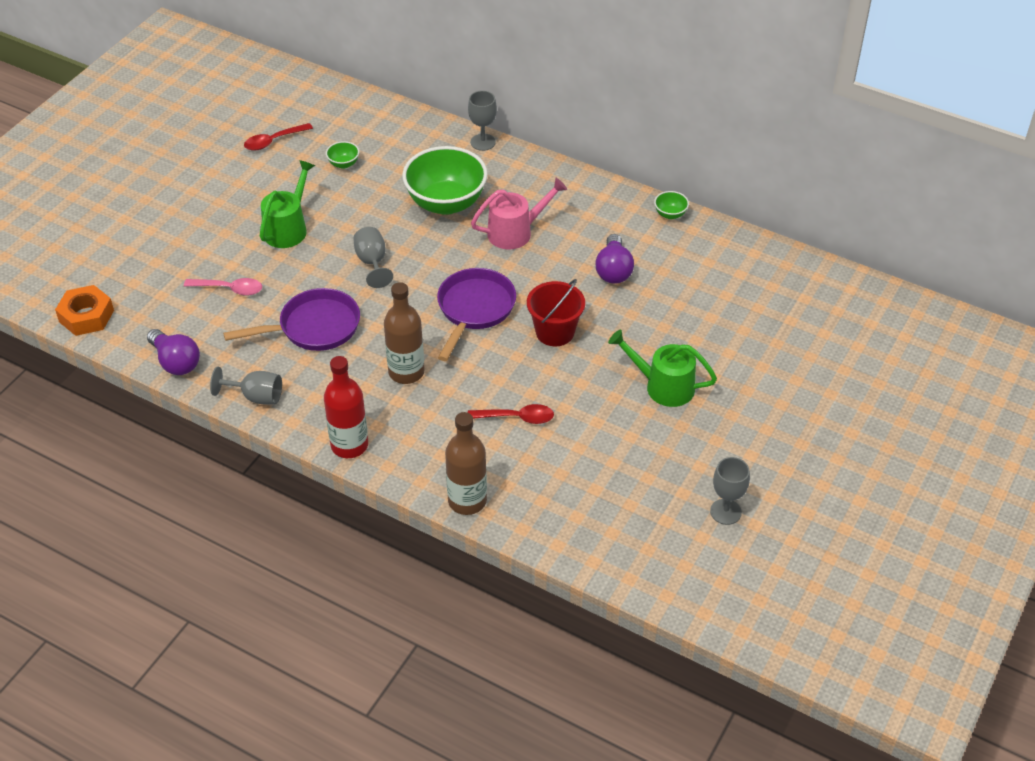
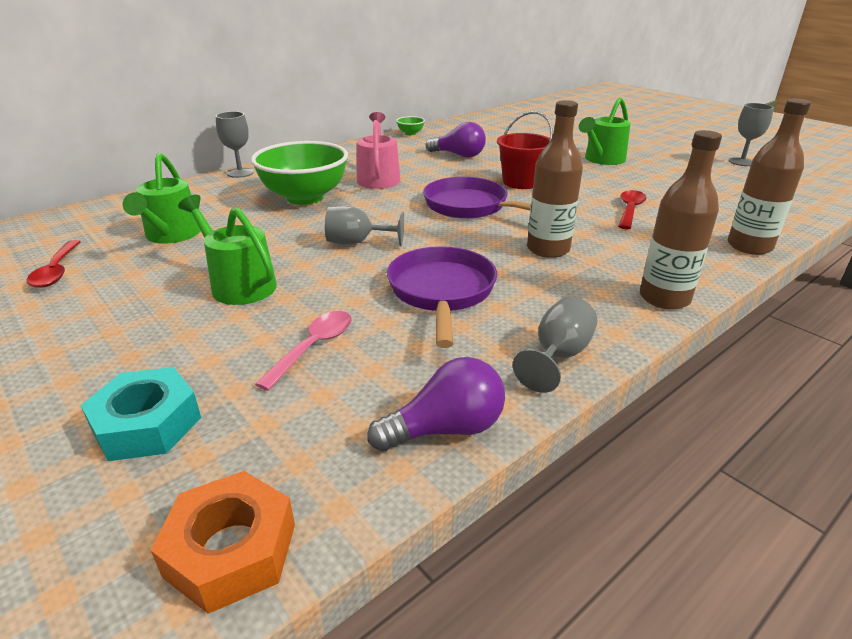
camera: 70 degrees left, 15 degrees down
(149, 256) = (147, 424): none -> turquoise nut
(343, 164) = (171, 235): green bowl -> green watering can
(349, 445) = (664, 298): red bottle -> brown bottle

